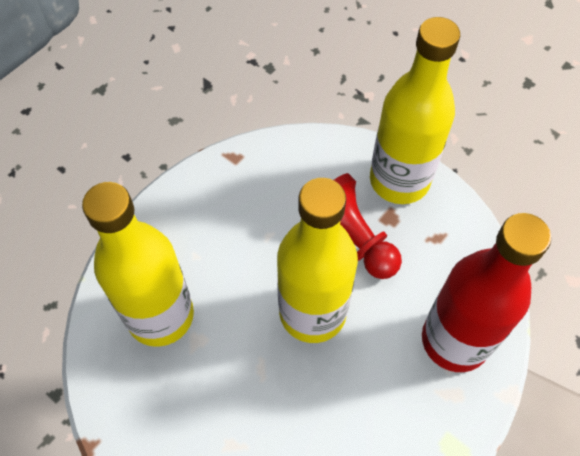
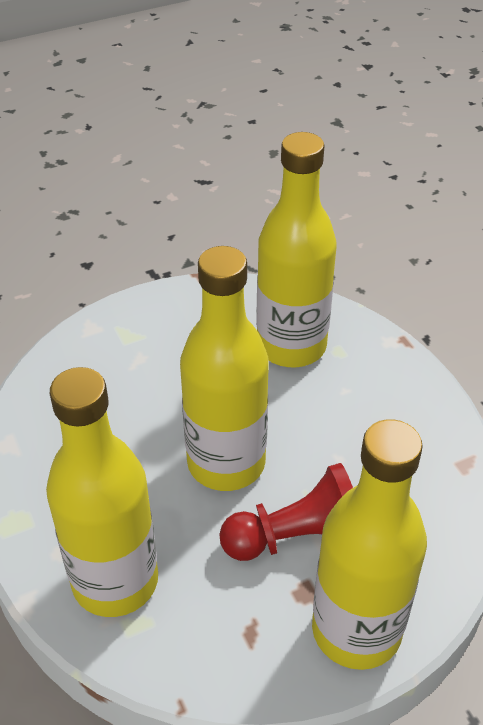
camera: 115 degrees right, 15 degrees down
(454, 340) = (115, 581): red bottle -> yellow bottle

